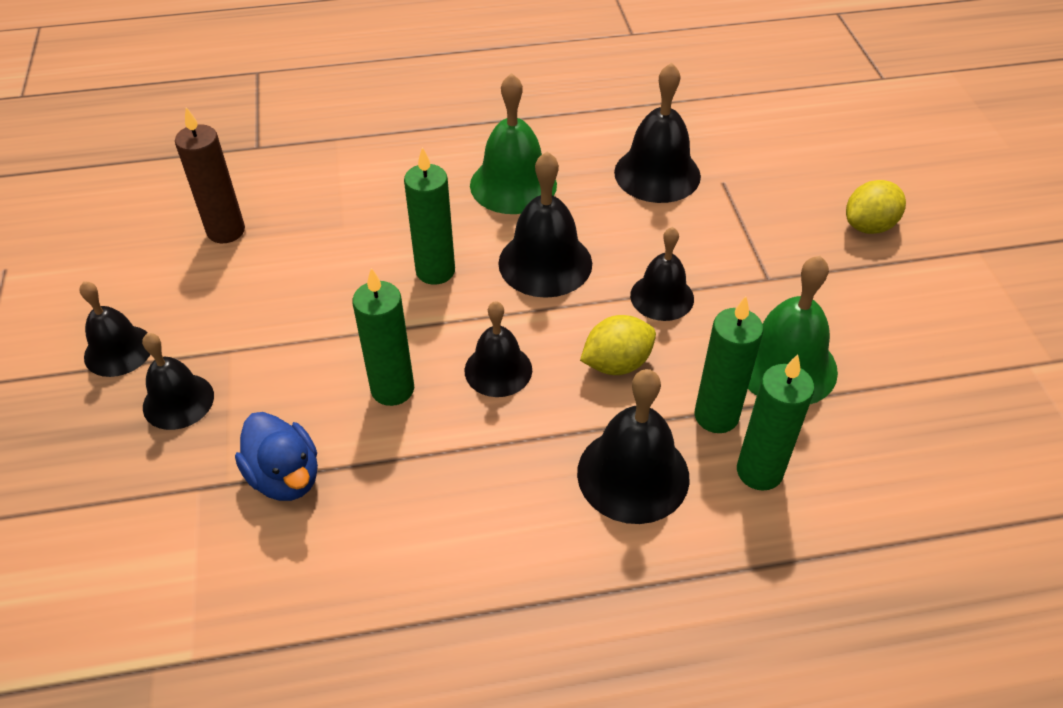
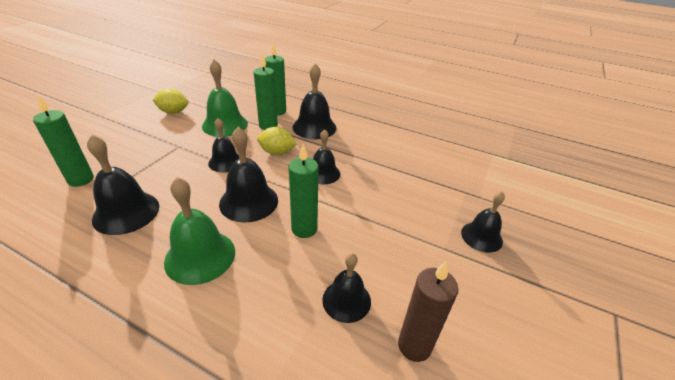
camera: 145 degrees left, 10 degrees down
(118, 350) = (515, 286): black bell -> black bell (346, 300)
(285, 476) = (439, 183): blue duck -> none
(392, 389) = (373, 189): green candle -> green candle (81, 179)
(869, 226) = (108, 140): yellow lemon -> yellow lemon (173, 112)

